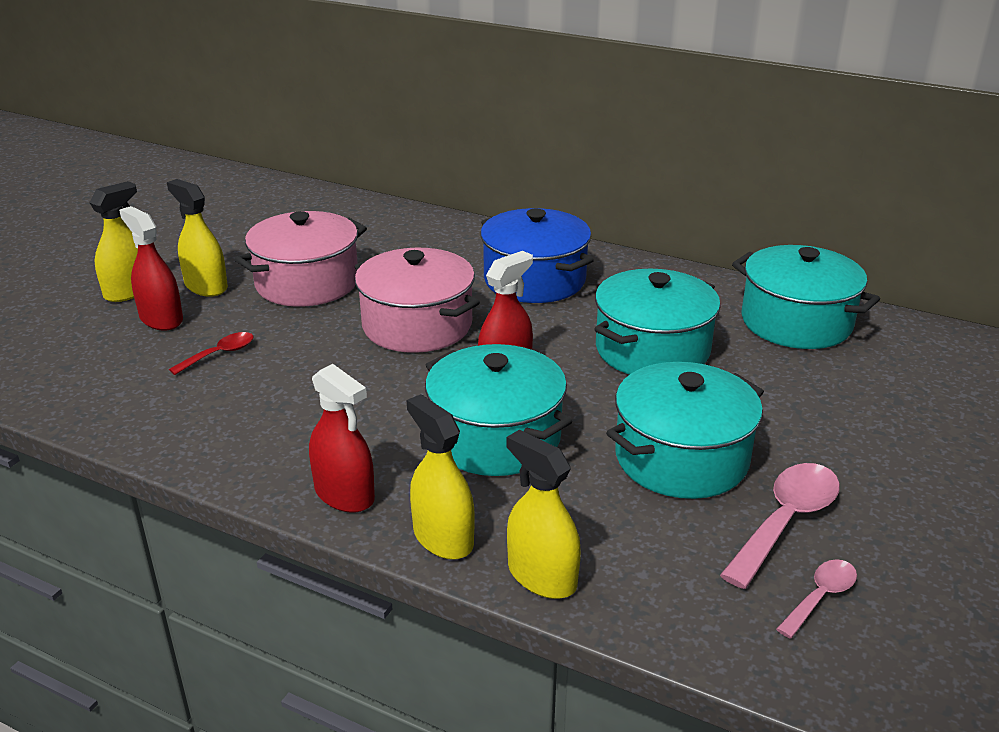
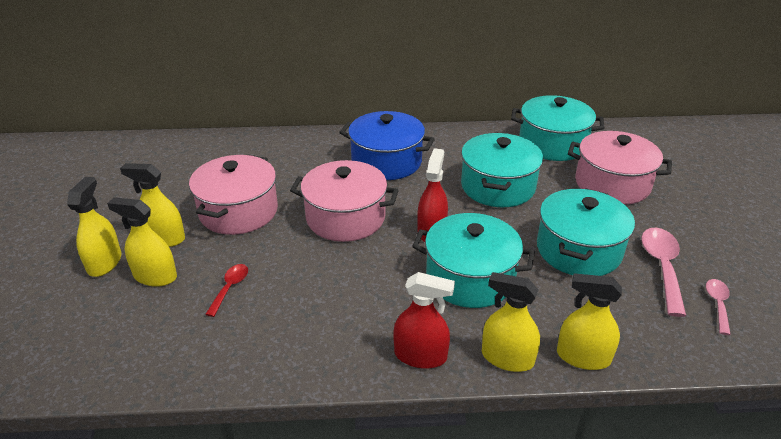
camera: 30 degrees left, 5 degrees up
(161, 319) = (155, 276): red spray bottle -> yellow spray bottle
(832, 397) = (612, 184): none -> pink pot

